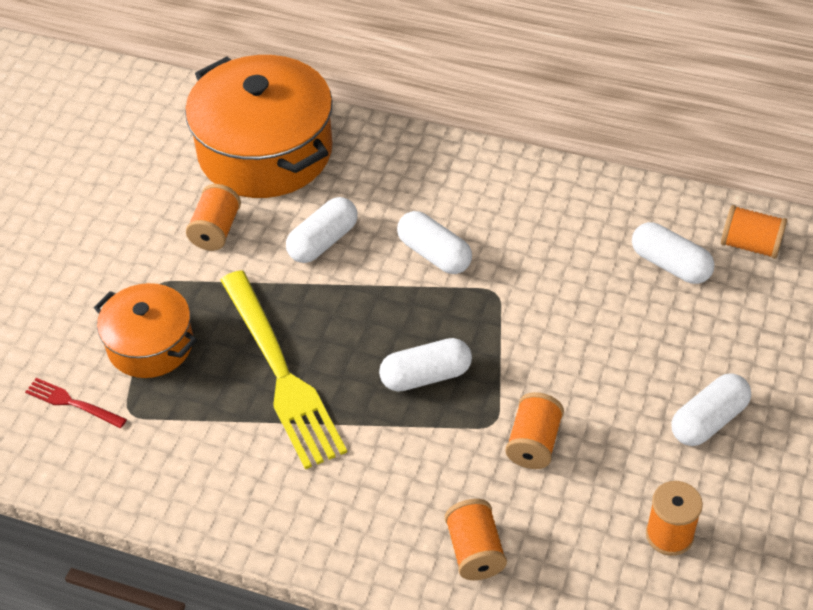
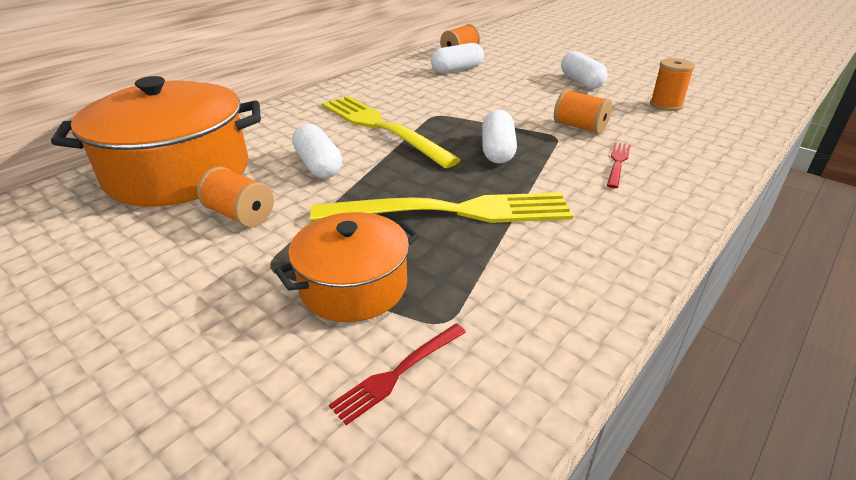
camera: 70 degrees left, 15 degrees down
(434, 254) = (380, 127): white capsule -> yellow fork
(449, 494) = (617, 162): none -> red fork
(475, 551) = (674, 163): orange spool -> none

